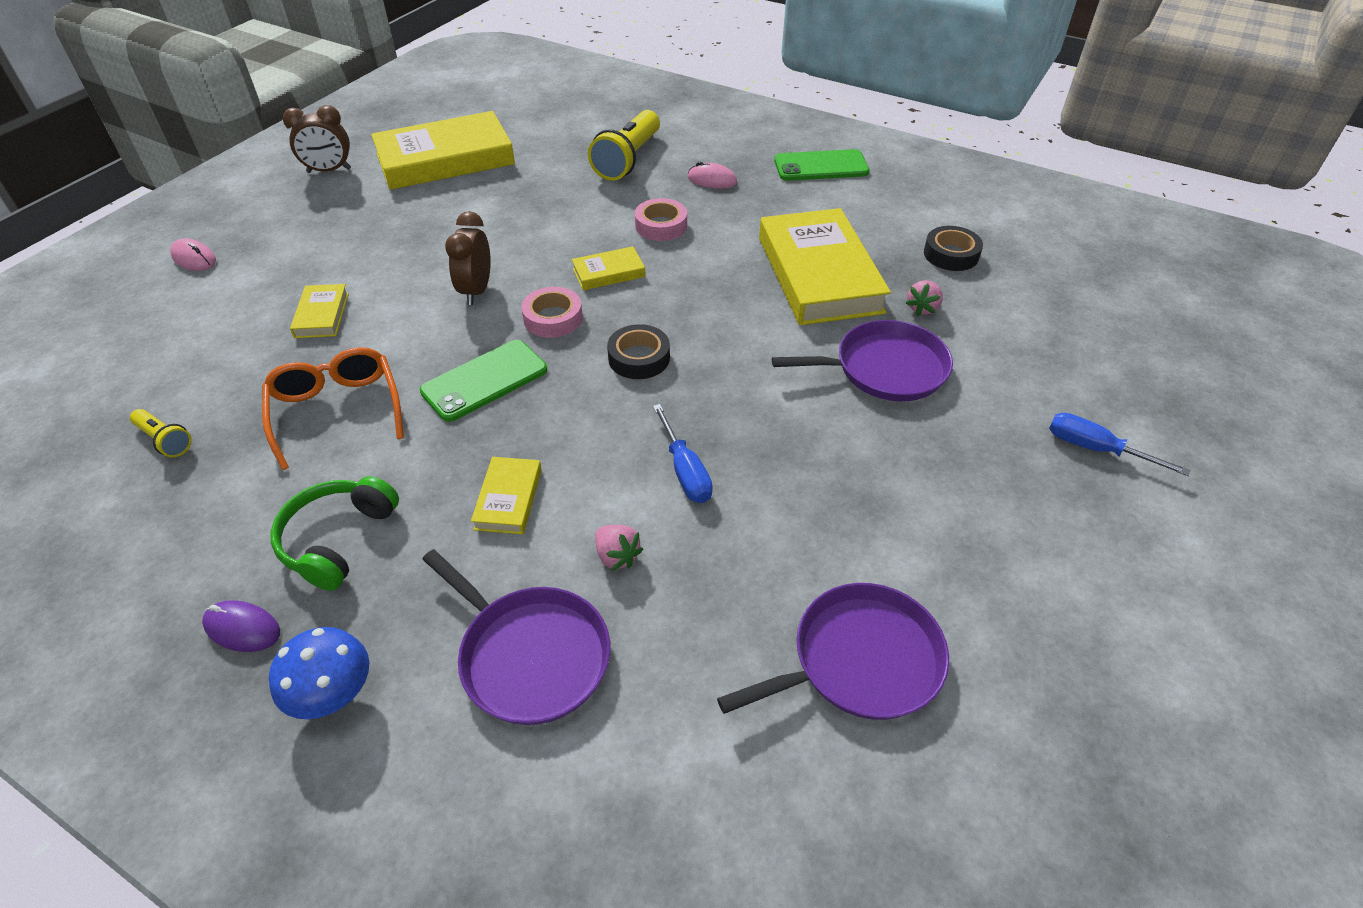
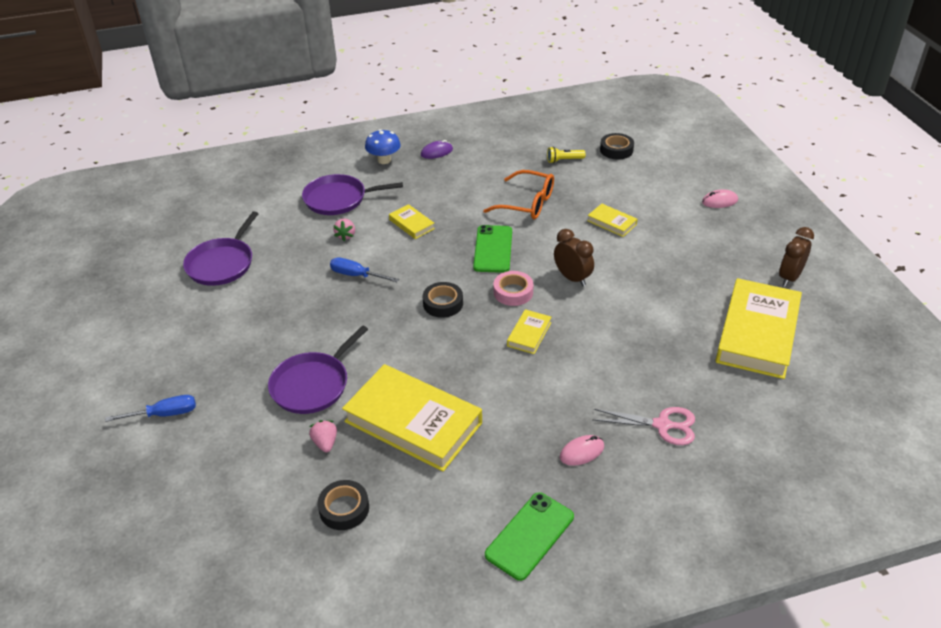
camera: 135 degrees right, 5 degrees down
(90, 401) = (616, 150): none -> black tape
(337, 539) = (449, 180): green headphones -> none
(617, 556) = (346, 235): pink strawberry -> pink strawberry turned 90 degrees counterclockwise
(628, 159) = (662, 425): yellow flashlight -> pink scissors
(661, 226) = (552, 386): pink tape -> none

